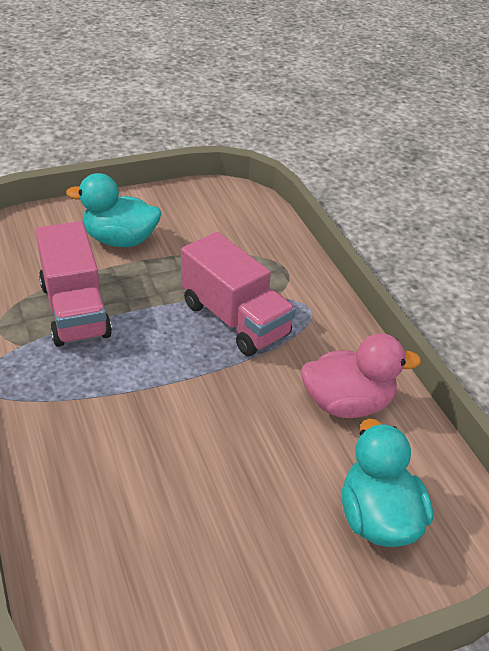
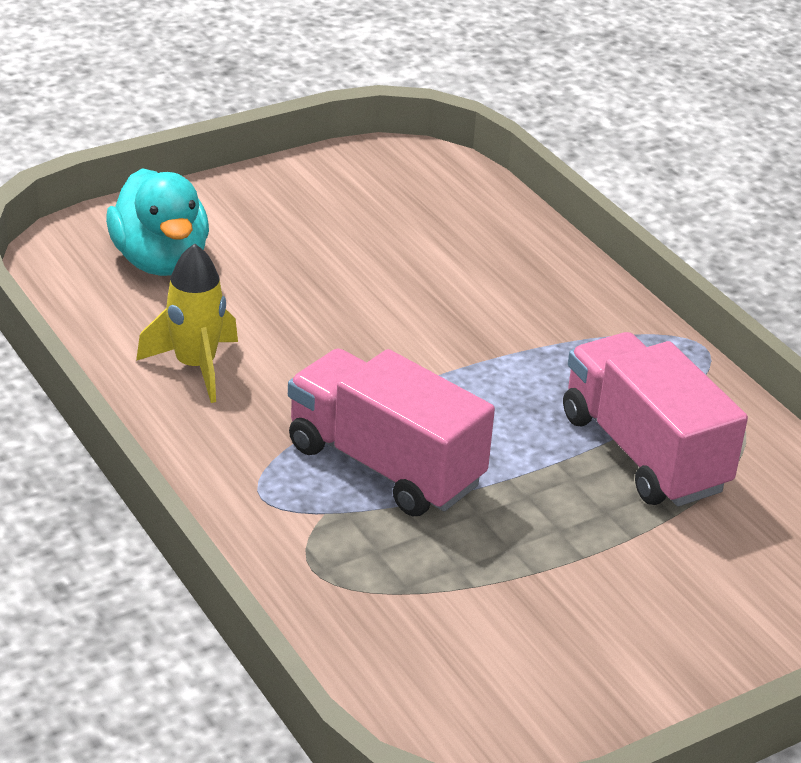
camera: 170 degrees right, 5 degrees down
(120, 240) = (647, 591): turquoise duck -> none
(348, 404) = (195, 367): pink duck -> yellow rocket

